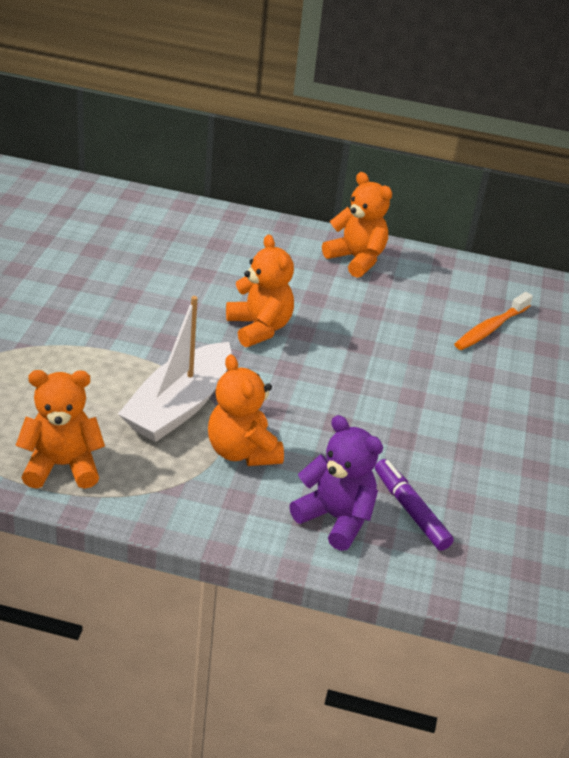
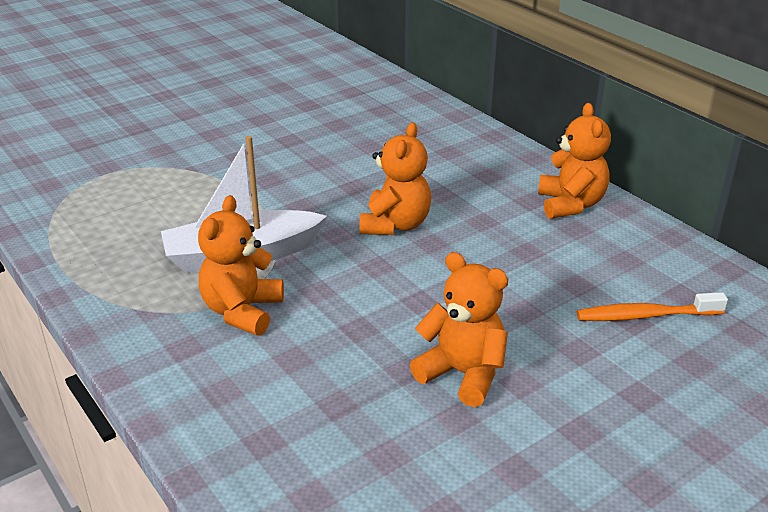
camera: 45 degrees right, 5 degrees down
(62, 466) = (96, 259): orange teddy bear -> orange teddy bear (462, 374)
(335, 518) = (243, 405): purple teddy bear -> none
(411, 511) = (322, 437): purple marker -> none

